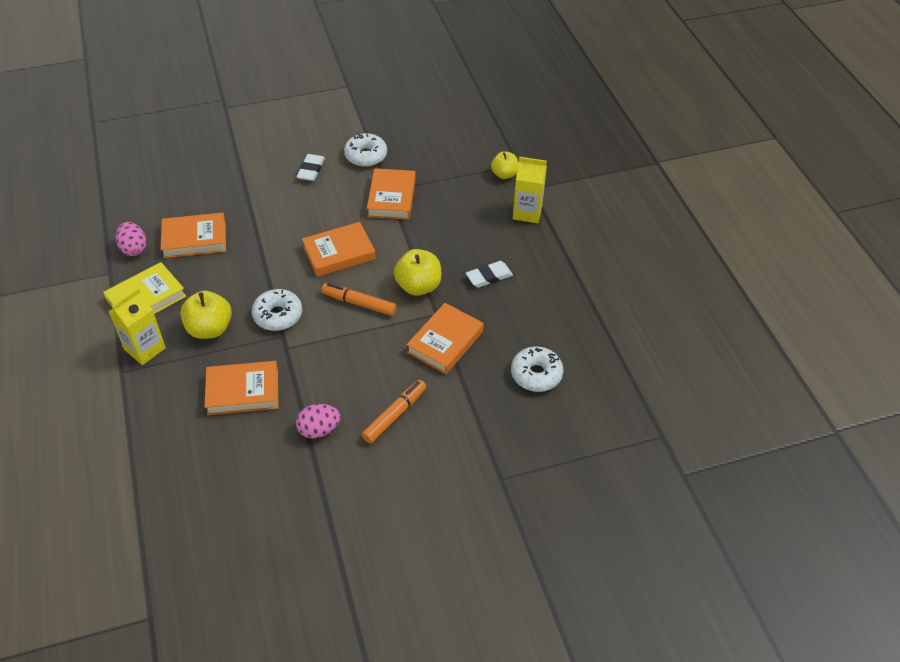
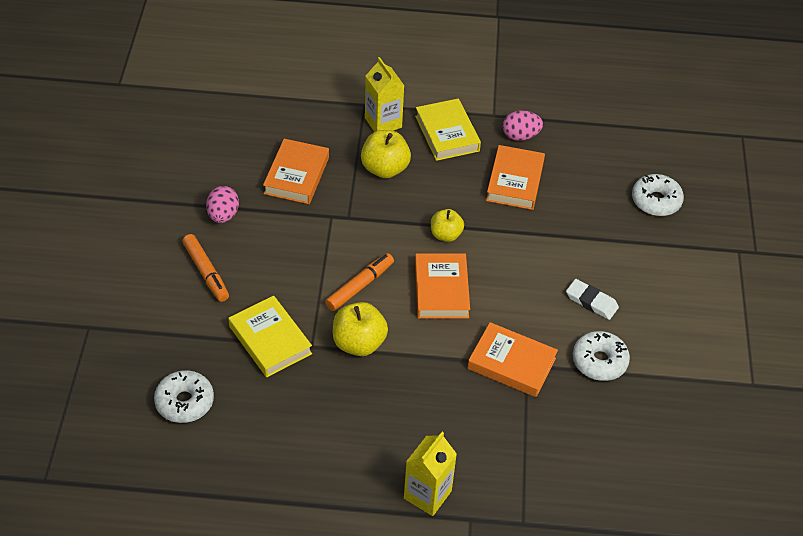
camera: 110 degrees right, 0 degrees up
(278, 315) = (376, 220): white donut -> white donut (656, 201)
(445, 342) = (270, 340): orange book -> yellow book
(489, 276) = (340, 413): white eraser -> none
(504, 174) = (509, 498): yellow apple -> yellow apple (446, 235)

